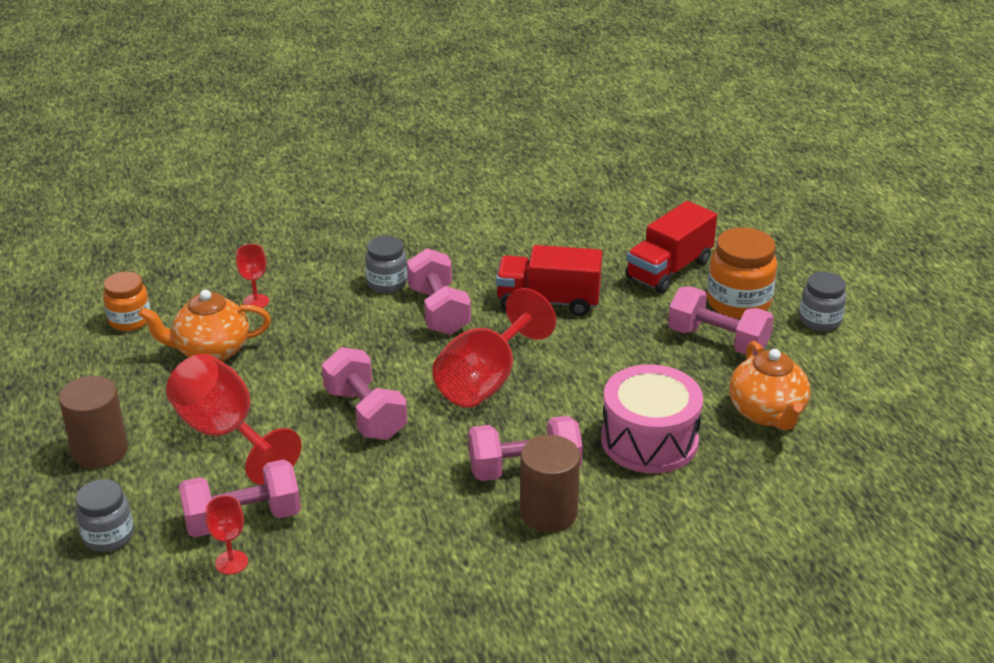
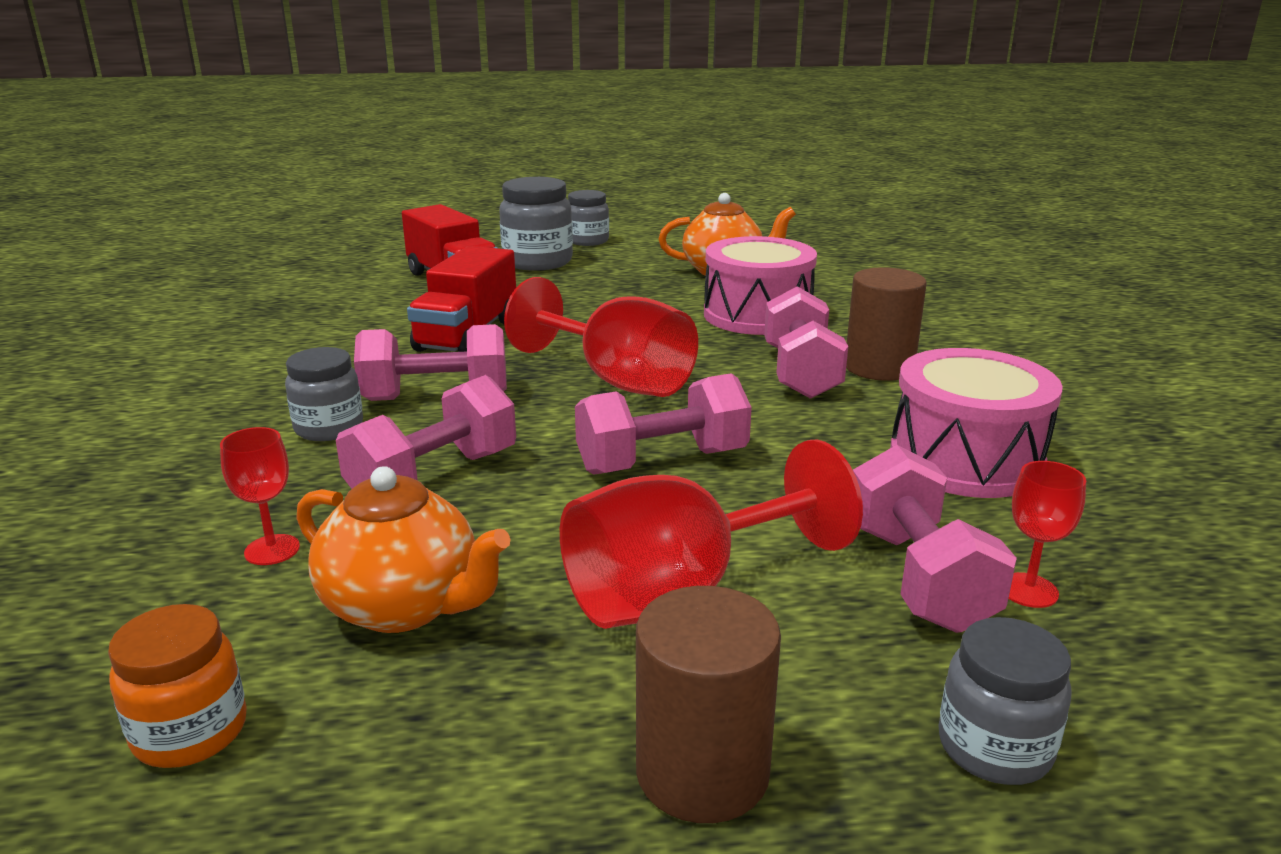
camera: 80 degrees left, 10 degrees down
(211, 351) = (404, 606): orange teapot -> orange teapot turned 60 degrees counterclockwise
(389, 550) = (965, 460): none -> pink drum
(718, 341) = (598, 275): pink dumbbell -> pink dumbbell (434, 477)
(738, 303) = (537, 262): orange jar -> grey jar

